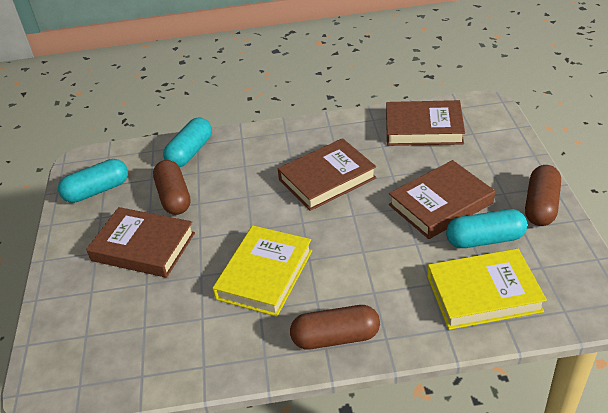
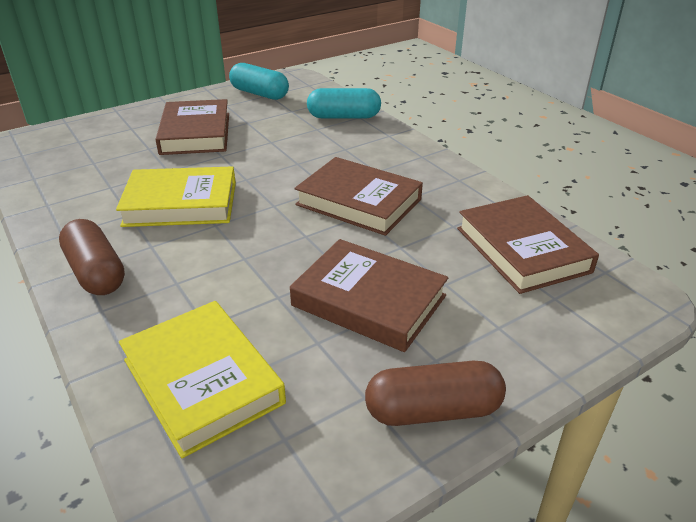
camera: 60 degrees right, 5 degrees down
(174, 197) = (272, 128): brown capsule -> none
(485, 239) = (316, 360): turquoise capsule -> none

